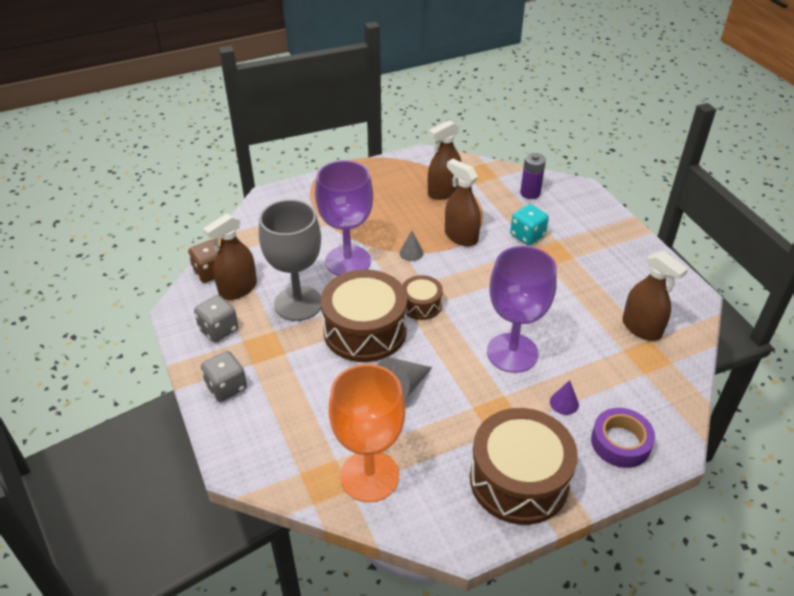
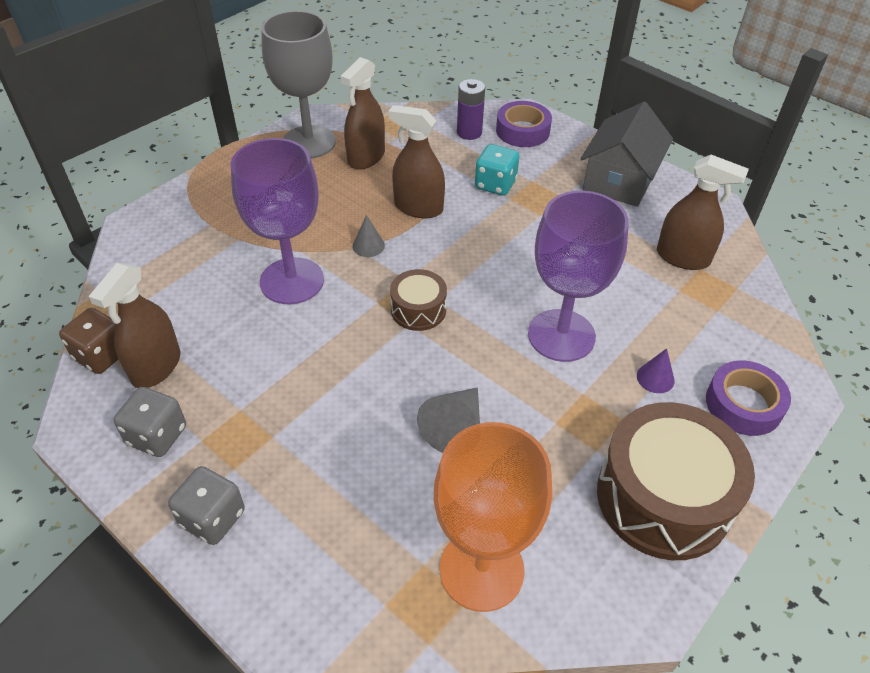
camera: 25 degrees left, 5 degrees up
(298, 303) = (254, 360): grey goblet -> grey goblet (309, 142)
(365, 330) = (365, 367): brown drum -> none
(572, 202) = (522, 131): none -> purple tape
(627, 258) = (619, 180): none -> grey house

